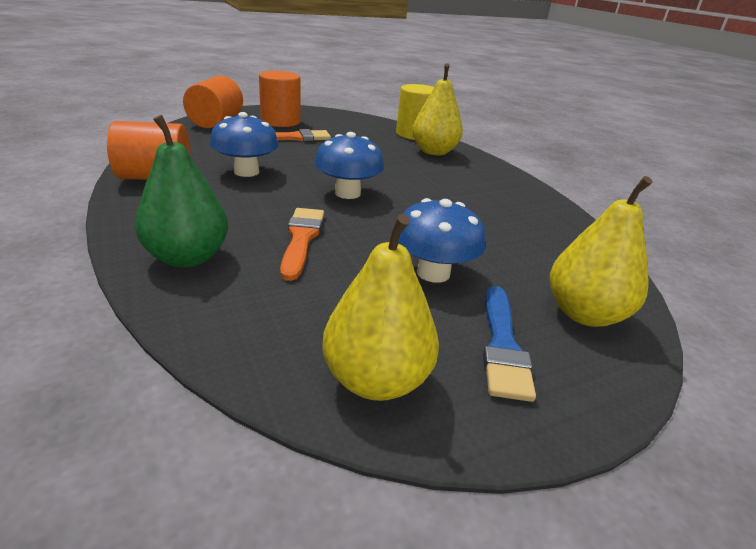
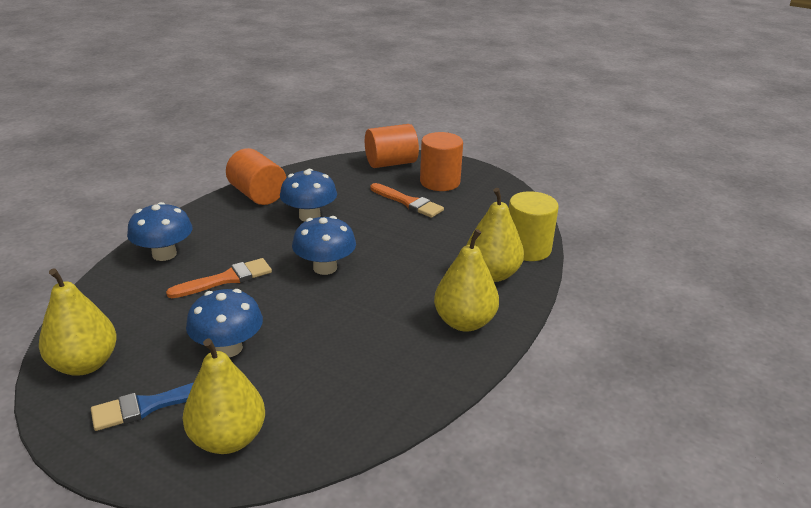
camera: 60 degrees right, 0 degrees up
(187, 257) = (164, 254): green pear -> blue mushroom
(485, 177) = (464, 322): none -> yellow pear

